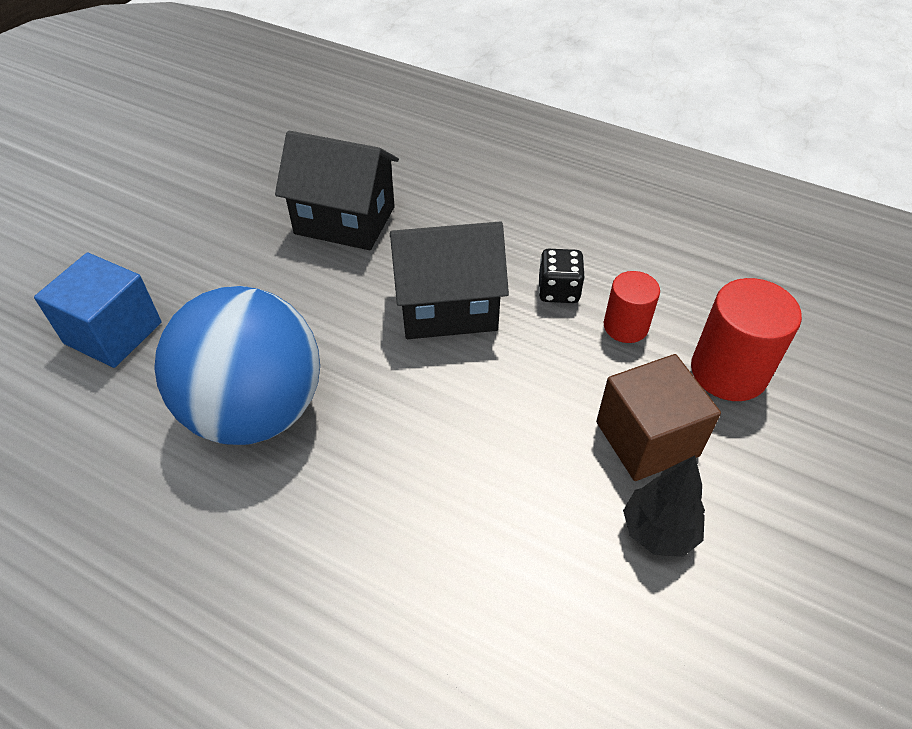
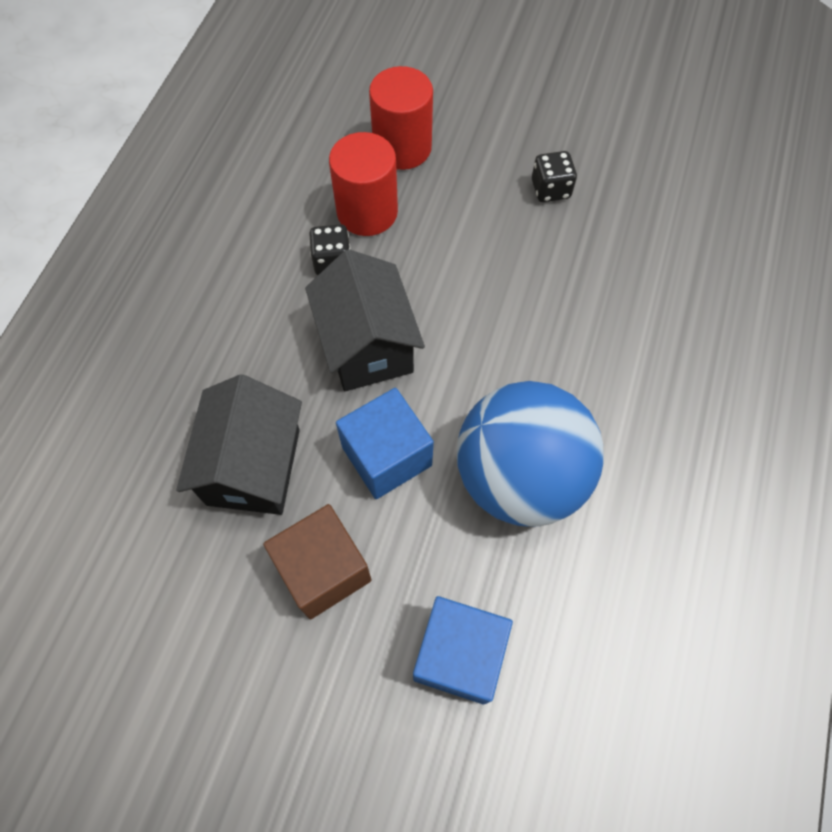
camera: 100 degrees left, 15 degrees up
(320, 307) = (386, 456): none -> blue cube
(625, 326) = (367, 212): red cylinder -> red cylinder, size x1.61
(647, 439) = (477, 196): brown cube -> brown cube (323, 570)
(658, 531) = (550, 189): black tree -> black dice

